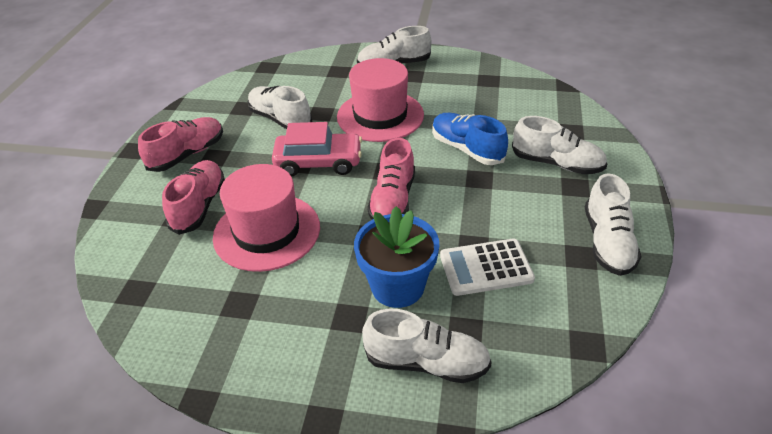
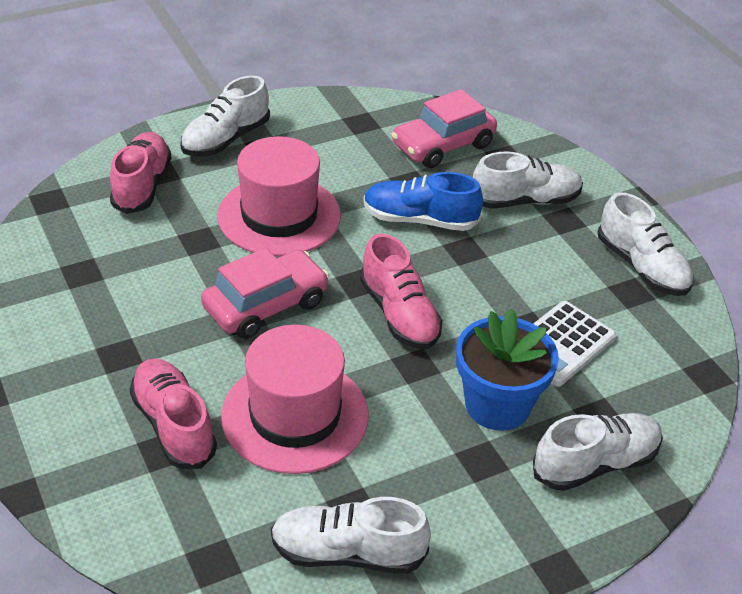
camera: 40 degrees left, 0 degrees up
(187, 154) = (76, 368): pink shoe -> pink shoe (142, 185)
(280, 119) = (153, 269): white shoe -> white shoe (348, 553)
(531, 110) = (442, 145): none -> pink car

